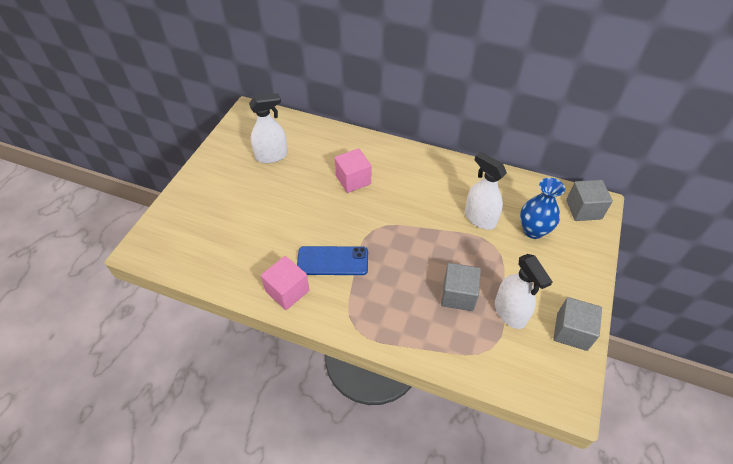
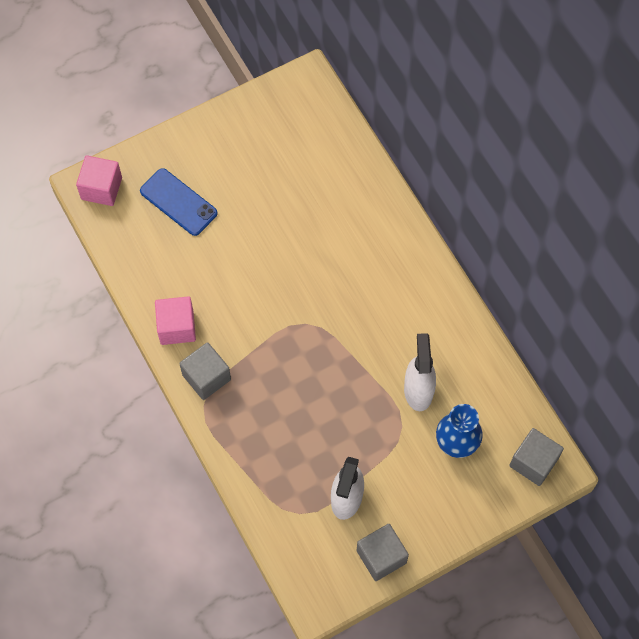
camera: 40 degrees right, 15 degrees up
(272, 156) = (283, 161): white spray bottle -> none
(332, 261) = (240, 328): blue phone -> blue phone (178, 202)
(353, 180) = (337, 252): pink cube -> pink cube (101, 188)
(458, 295) = (318, 447): grey cube -> grey cube (206, 377)

